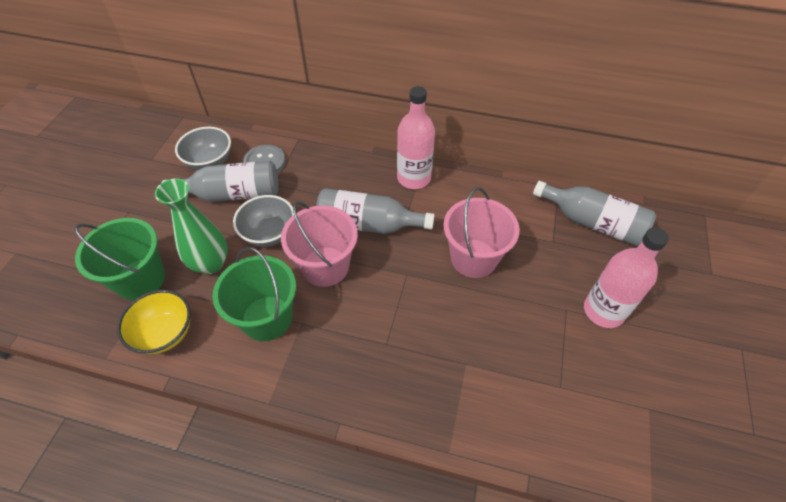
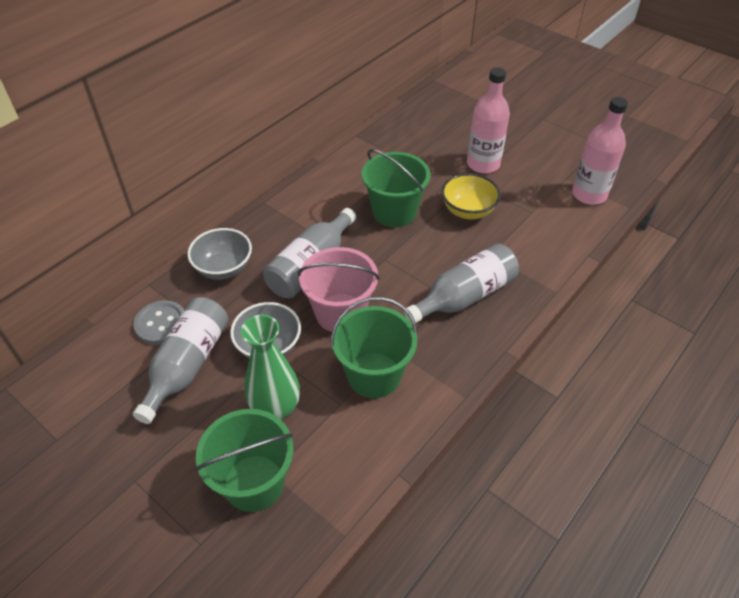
camera: 65 degrees left, 5 degrees down
(165, 333) = (343, 469): yellow bowl -> yellow bowl (468, 211)
(210, 162) = (116, 376): grey bowl -> grey bowl (224, 268)
(413, 178) = (278, 216): pink bottle -> pink bottle (589, 194)
(473, 258) = (394, 212): pink bucket -> green bucket
(592, 222) = (403, 134): grey bottle -> grey bottle (464, 296)

